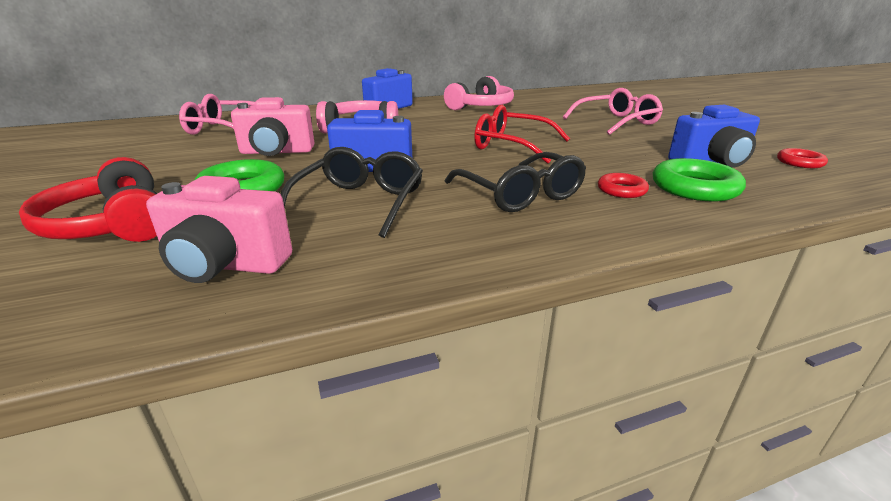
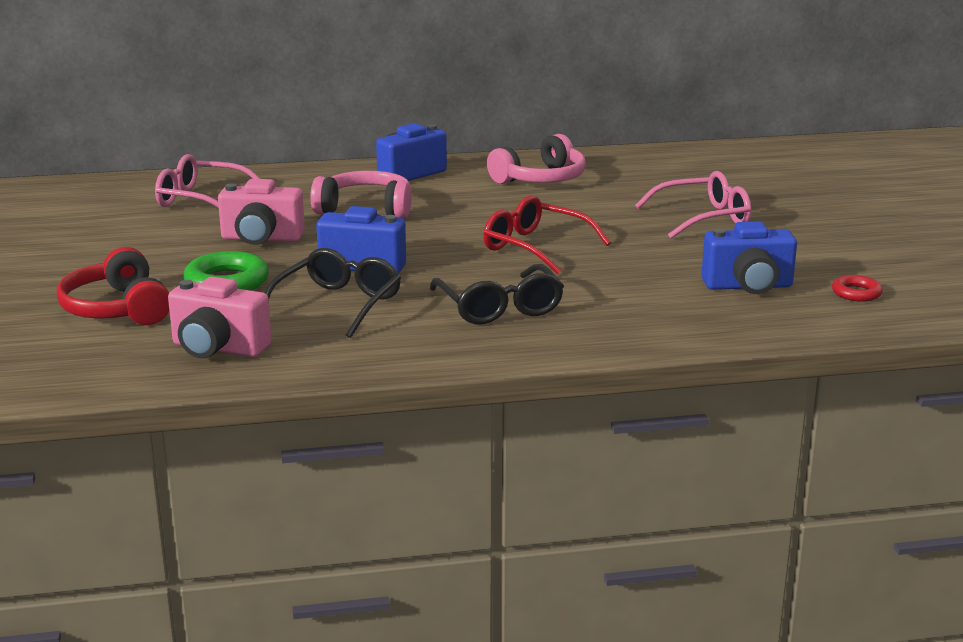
camera: 10 degrees right, 5 degrees down
(621, 190) = (608, 311): red ring -> none
(694, 188) = (690, 314): green ring -> none

